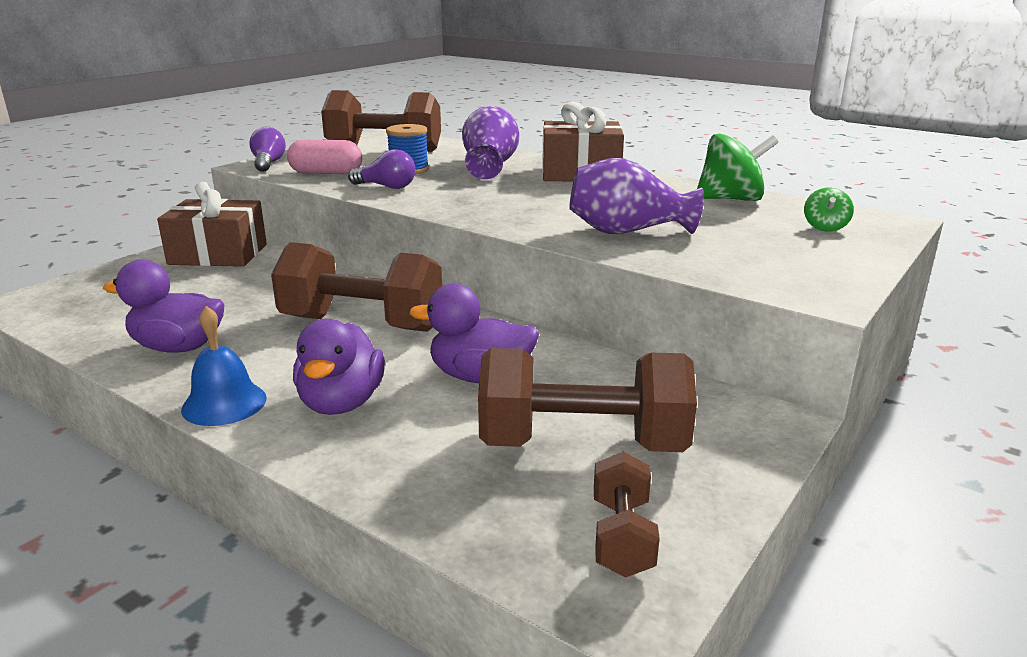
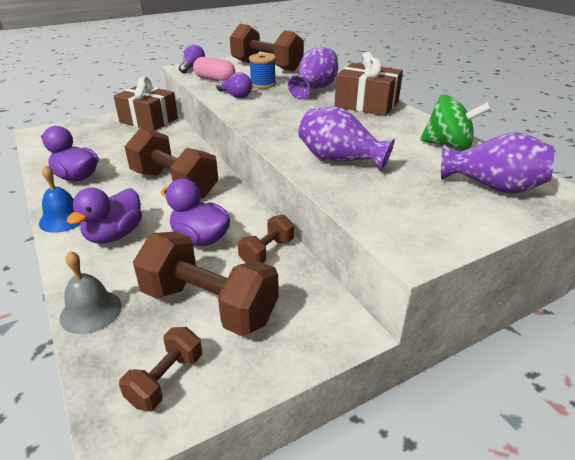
camera: 25 degrees right, 10 degrees up
(418, 499) = (91, 311): none -> grey bell
(590, 370) = (267, 252): none -> brown dumbbell
(825, 227) = (492, 187): green spinning top -> purple vase

